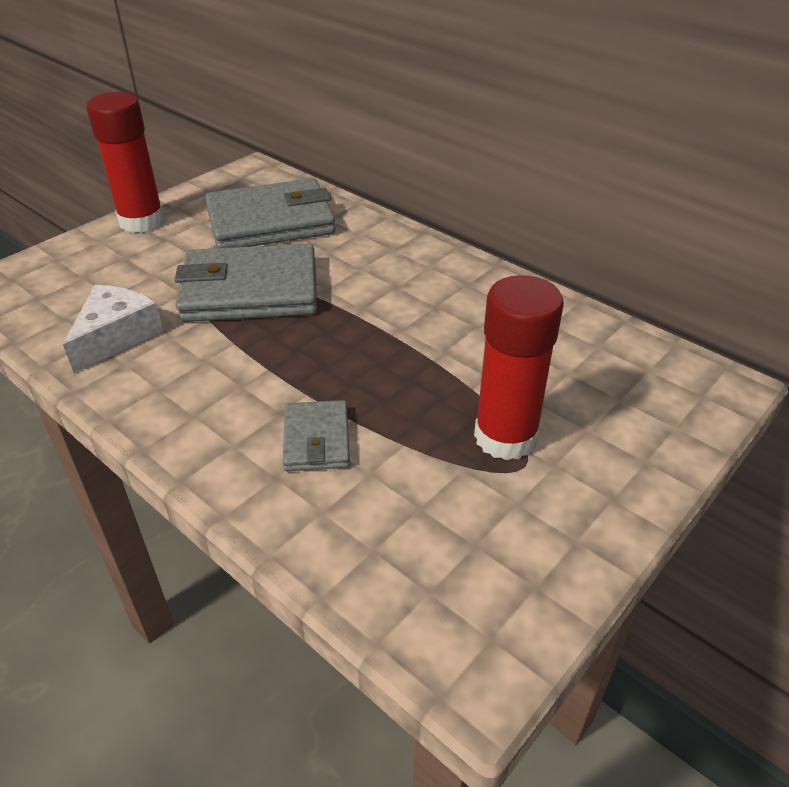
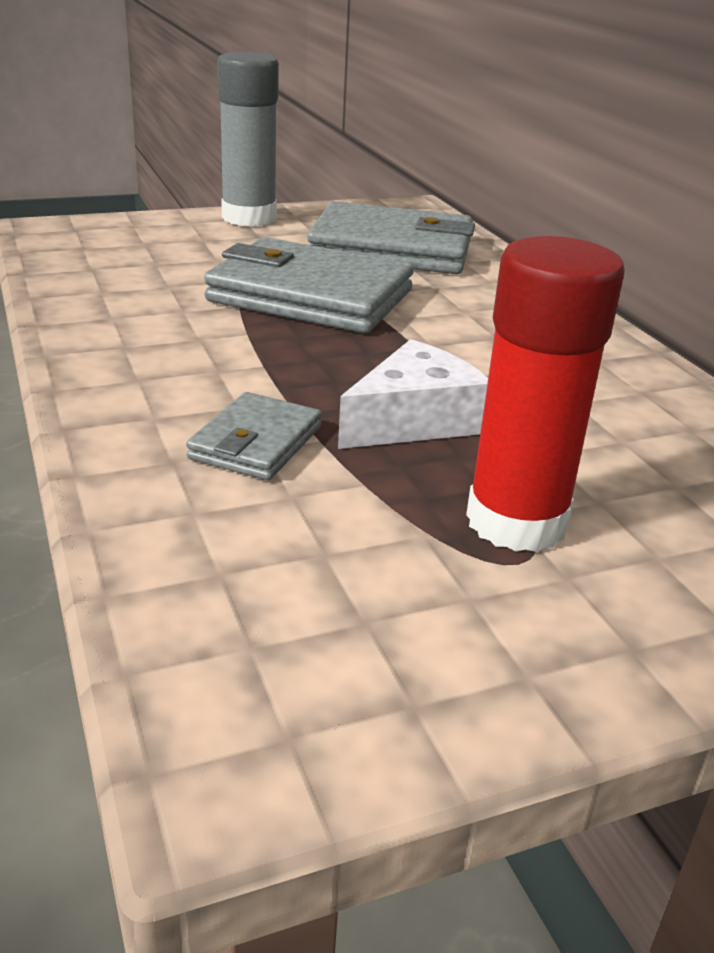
camera: 25 degrees right, 10 degrees down
(116, 336) = (127, 294): white cheese -> white cheese (414, 420)
(142, 221) = (249, 218): red glue stick -> grey glue stick

